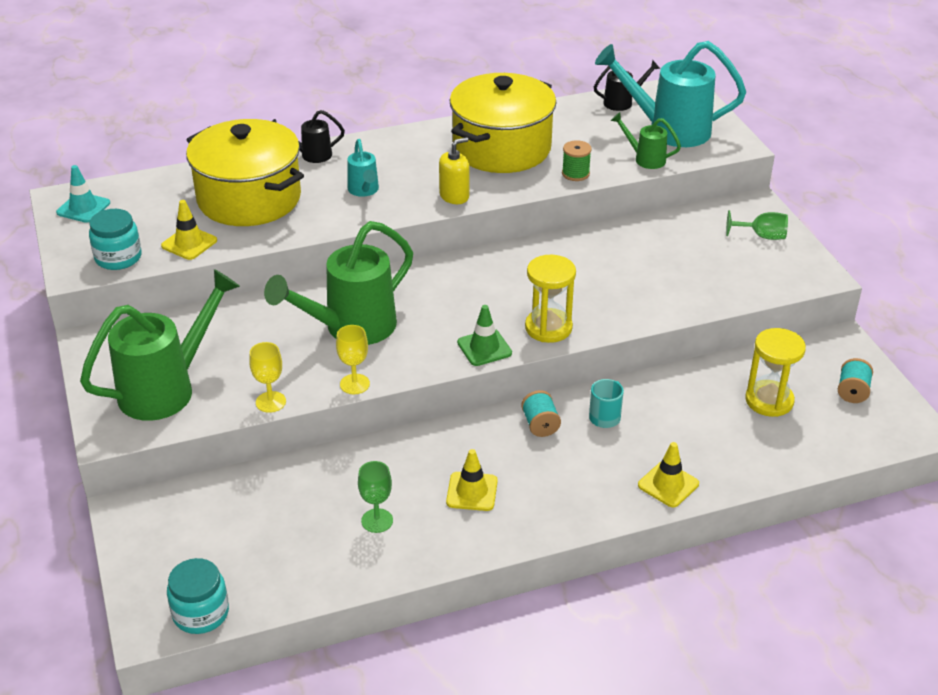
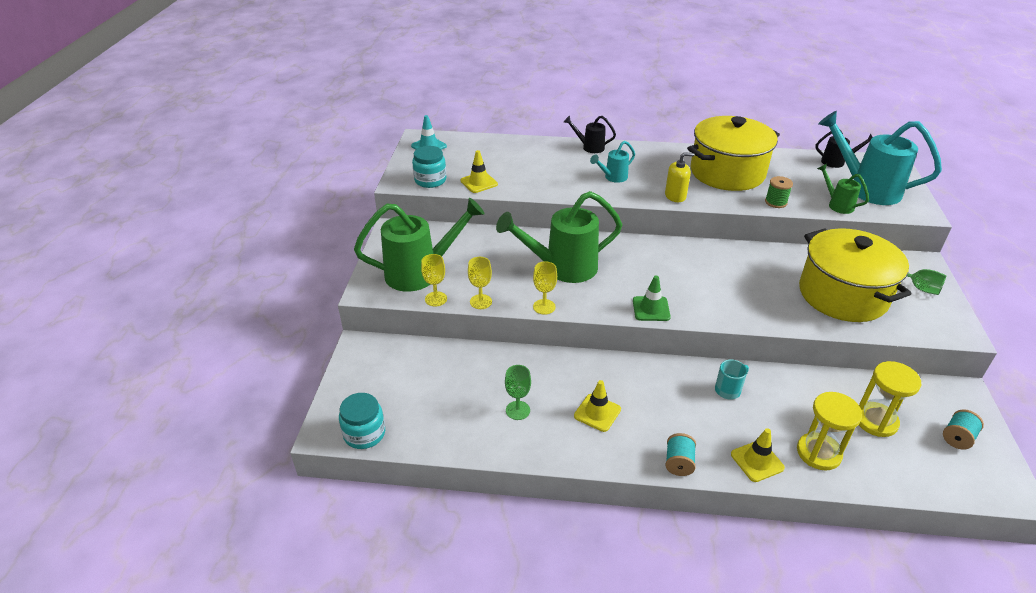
camera: 25 degrees right, 0 degrees up
(209, 416) = (436, 299): none -> yellow goblet
(249, 198) = (533, 164): yellow pot -> yellow pot (842, 295)
(364, 191) = (613, 177): turquoise watering can -> turquoise watering can turned 45 degrees clockwise
(540, 425) = (674, 379): turquoise spool -> turquoise spool (678, 463)
(548, 328) = (707, 308): yellow hourglass -> yellow hourglass (818, 453)

